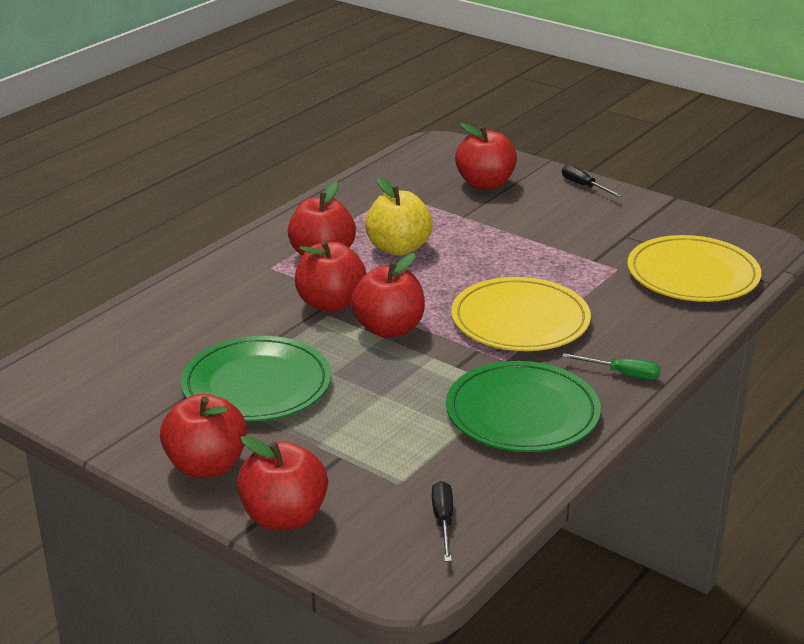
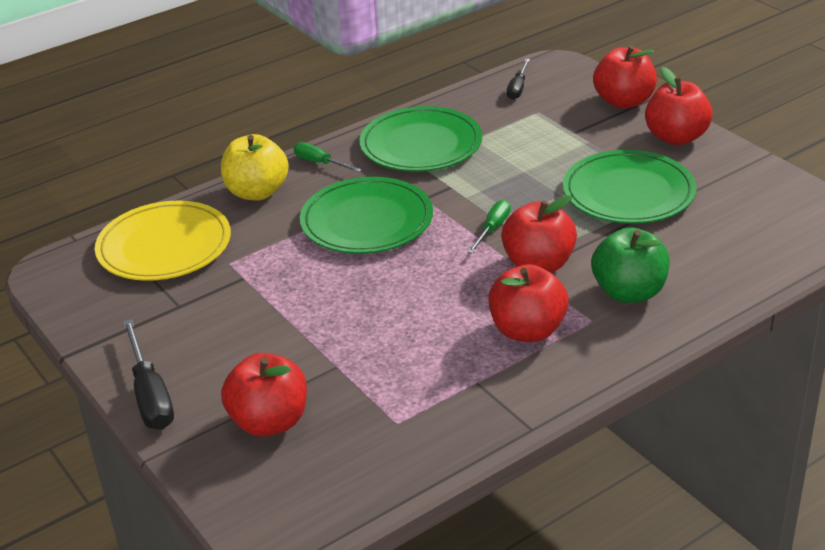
camera: 160 degrees left, 5 degrees up
(241, 292) = (629, 292): none -> green apple
(389, 329) = (492, 229): red apple -> green screwdriver
(398, 248) = (437, 327): yellow apple -> yellow apple (257, 192)
(520, 320) = (367, 221): yellow plate -> green plate
(584, 186) = (150, 395): black screwdriver -> black screwdriver, size x1.64

